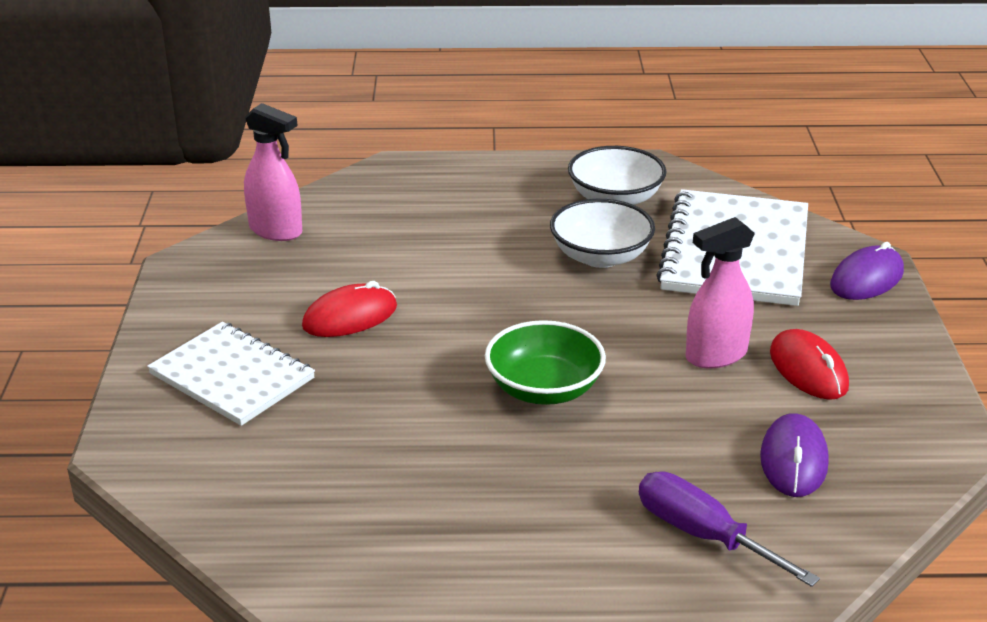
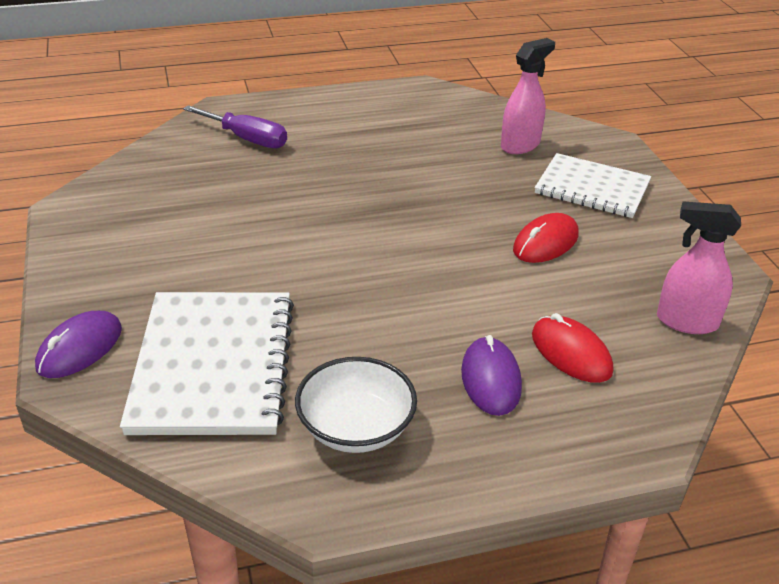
camera: 165 degrees right, 5 degrees up
(544, 389) = (366, 207): green bowl -> none
(600, 256) = (353, 337): white bowl -> none
(715, 355) = (237, 248): pink spray bottle -> pink spray bottle (520, 145)
(793, 460) = (185, 183): purple mouse -> purple mouse (491, 379)
(808, 369) = (161, 246): red mouse -> red mouse (571, 353)

